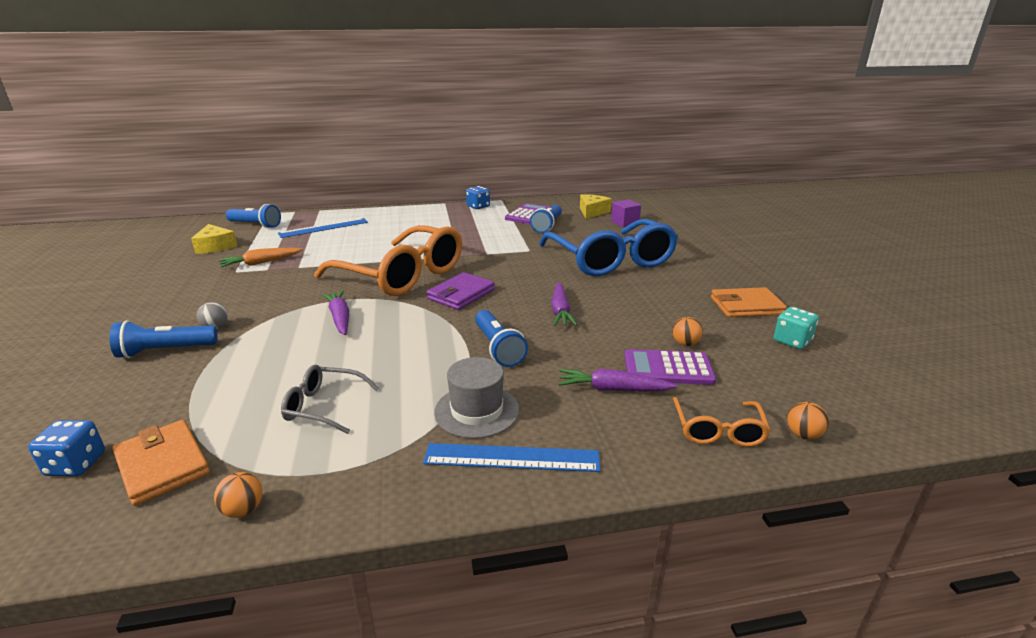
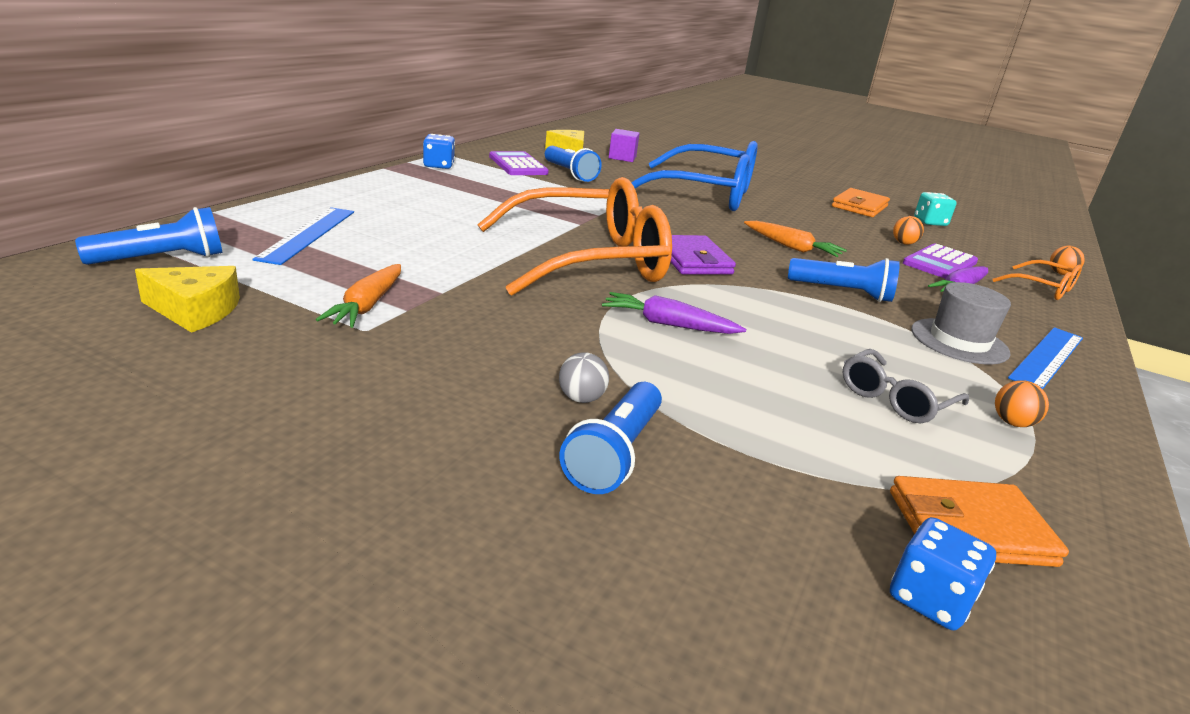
camera: 55 degrees left, 0 degrees up
(243, 510) = (1088, 498): orange ball -> orange ball (1012, 423)
(560, 311) = (792, 247): purple carrot -> orange carrot

